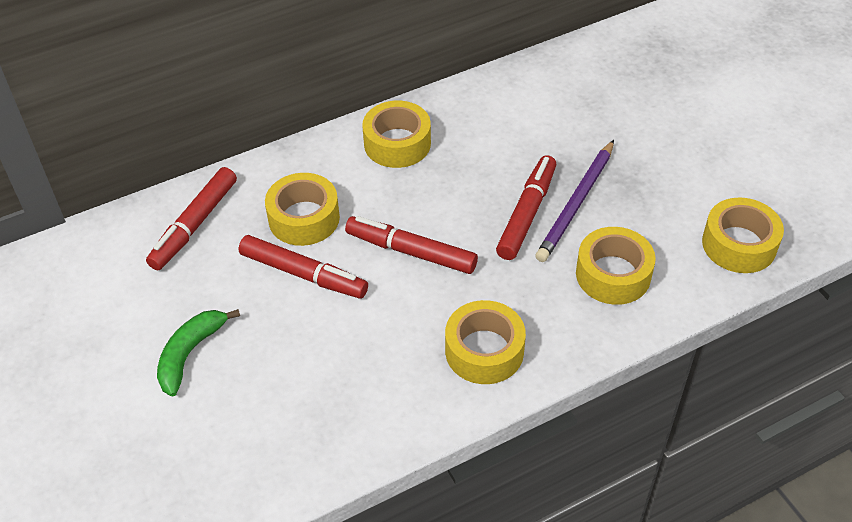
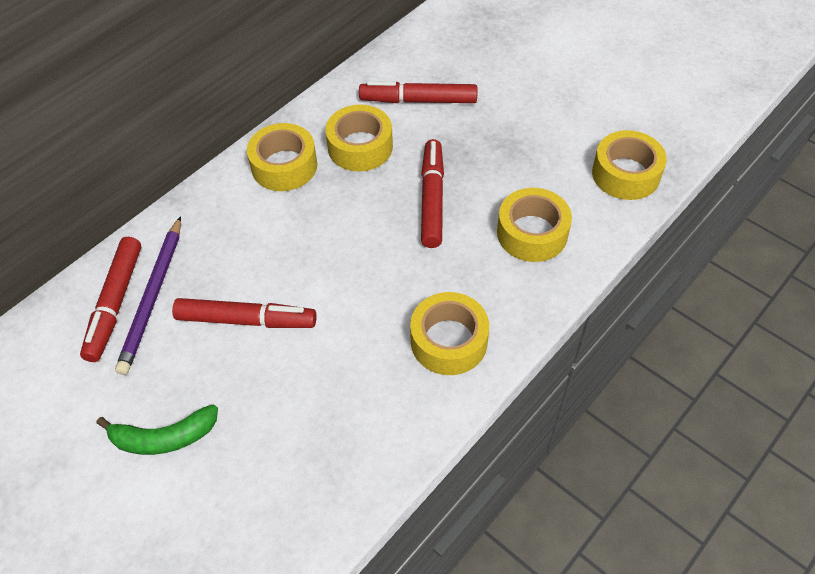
camera: 20 degrees left, 5 degrees up
(190, 354) = (164, 437): green banana -> green banana turned 105 degrees counterclockwise
(304, 218) = (224, 264): yellow tape -> yellow tape (360, 147)
(411, 252) = (341, 266): red marker -> red marker (418, 100)
(576, 203) = (472, 177): purple pencil -> purple pencil (153, 297)

